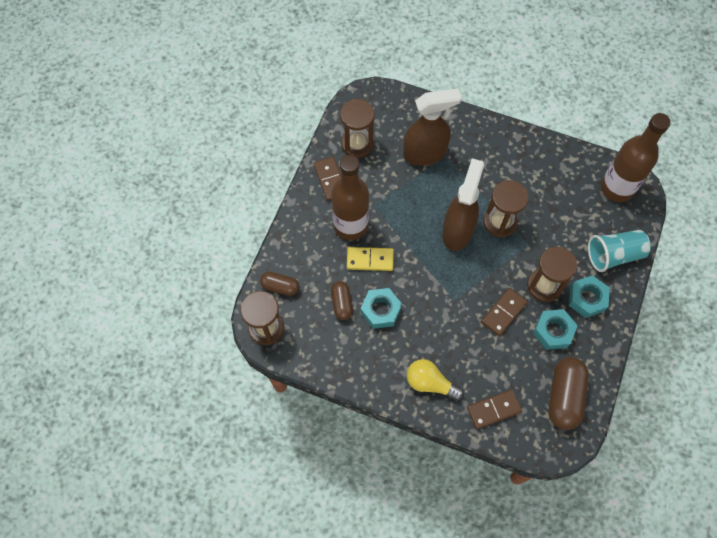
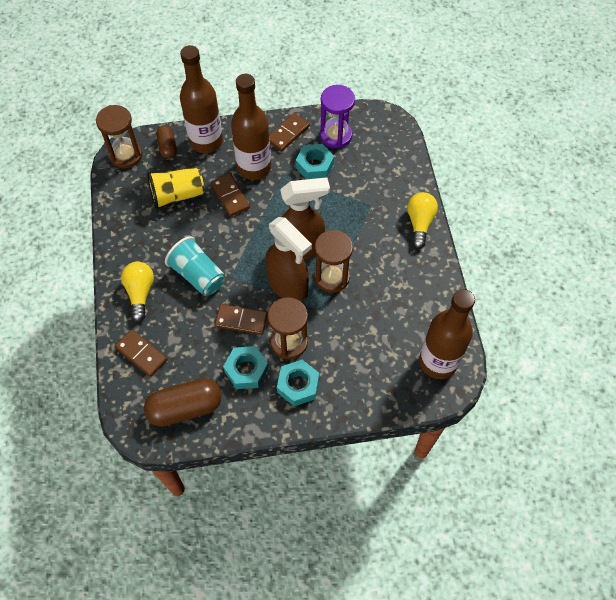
camera: 60 degrees right, 5 degrees down
(295, 250) = (206, 141): none -> brown bottle
(341, 303) = (177, 195): brown capsule -> yellow cup
(357, 144) = (335, 135): brown hourglass -> purple hourglass
(370, 260) = (230, 196): yellow domino -> brown domino
(380, 310) = (187, 225): turquoise nut -> turquoise nut (314, 166)
(425, 153) = (362, 188): brown spray bottle -> brown spray bottle (288, 285)
(485, 131) = (419, 223): none -> yellow light bulb
(614, 255) = (361, 390): turquoise cup -> turquoise cup (198, 275)

